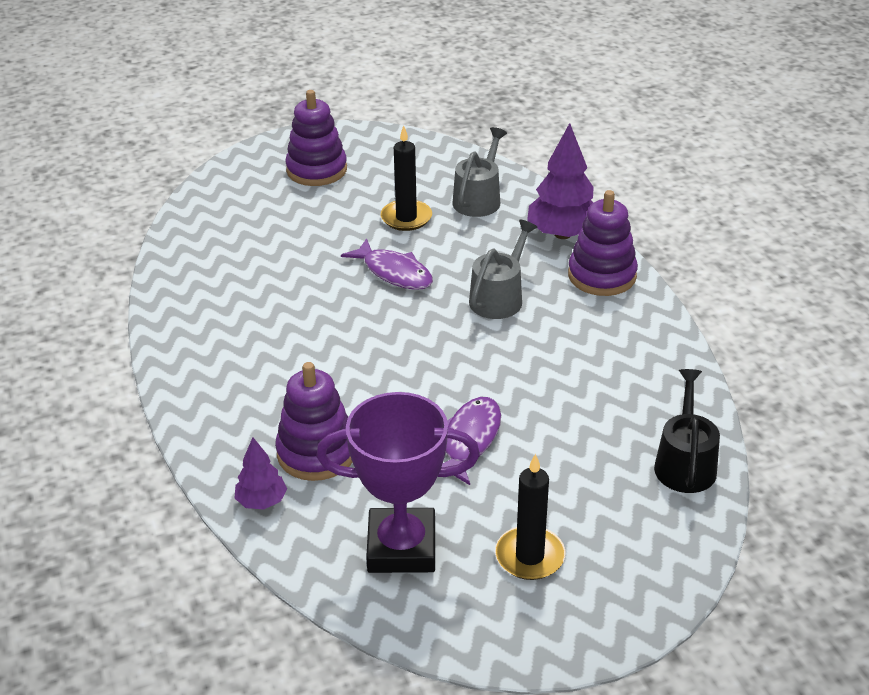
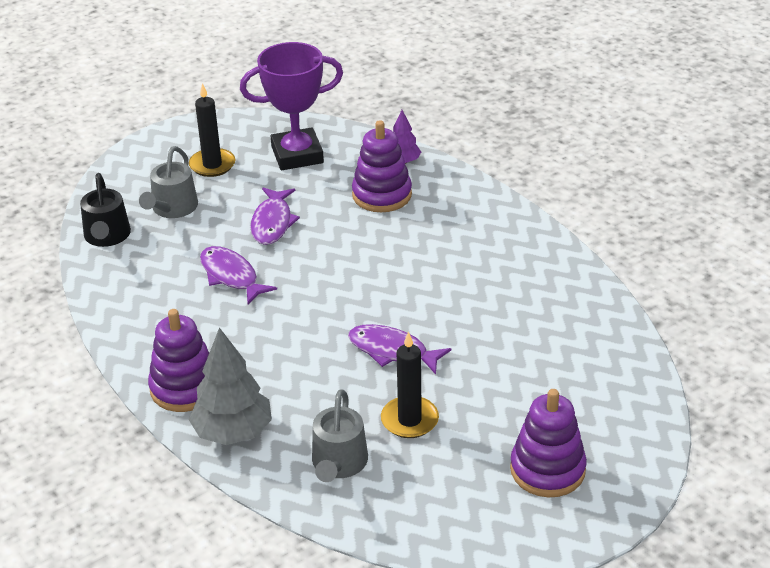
camera: 165 degrees right, 0 degrees up
(499, 298) = (281, 344): grey watering can -> grey watering can (172, 208)
(535, 379) = (231, 276): none -> purple fish
(562, 234) = (233, 432): purple tree -> grey tree

